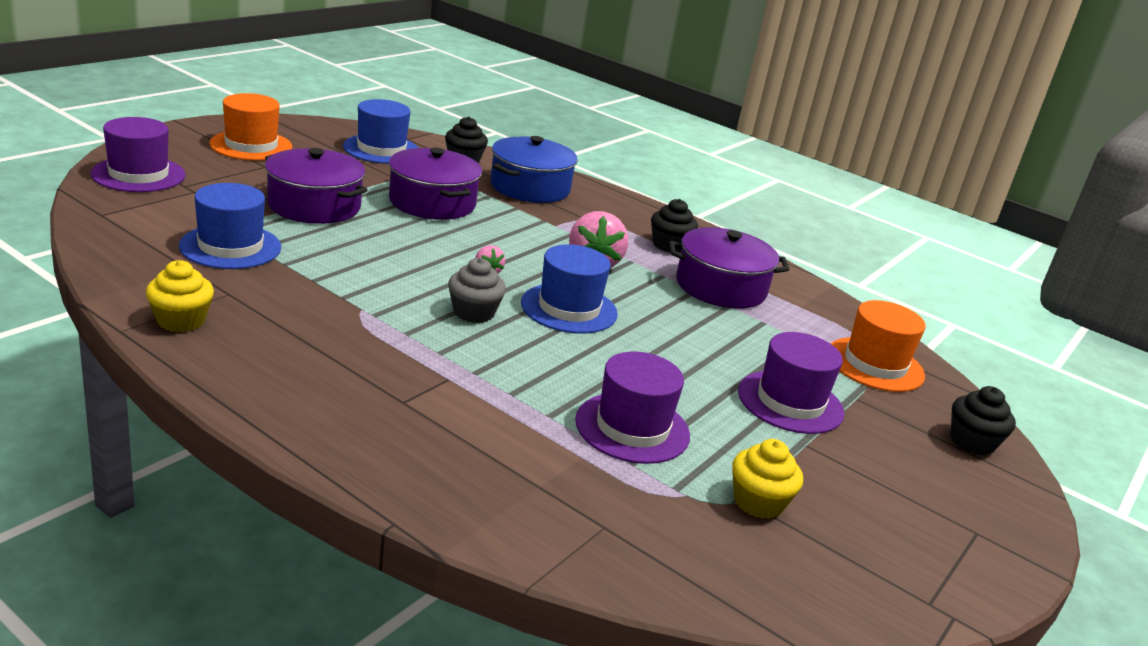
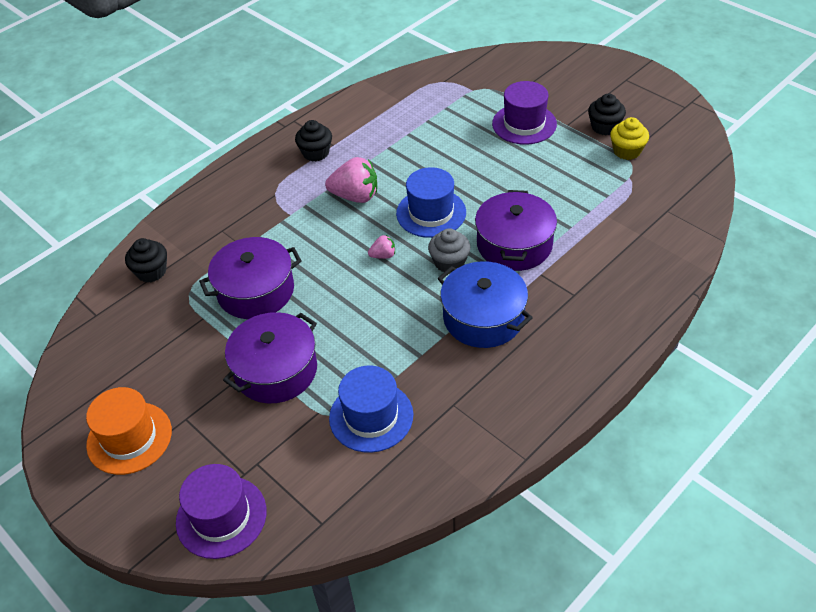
camera: 75 degrees left, 20 degrees up
(181, 321) = (502, 425): yellow cupcake -> none
(381, 149) = (129, 333): blue hat -> none
(530, 187) = (212, 228): blue pot -> blue pot (483, 317)
(632, 428) = (572, 193): purple hat -> none
(721, 287) = (380, 134): purple pot -> purple pot (514, 244)
(875, 364) = (470, 81): orange hat -> none
(972, 442) = (545, 62): black cupcake -> black cupcake (604, 127)

